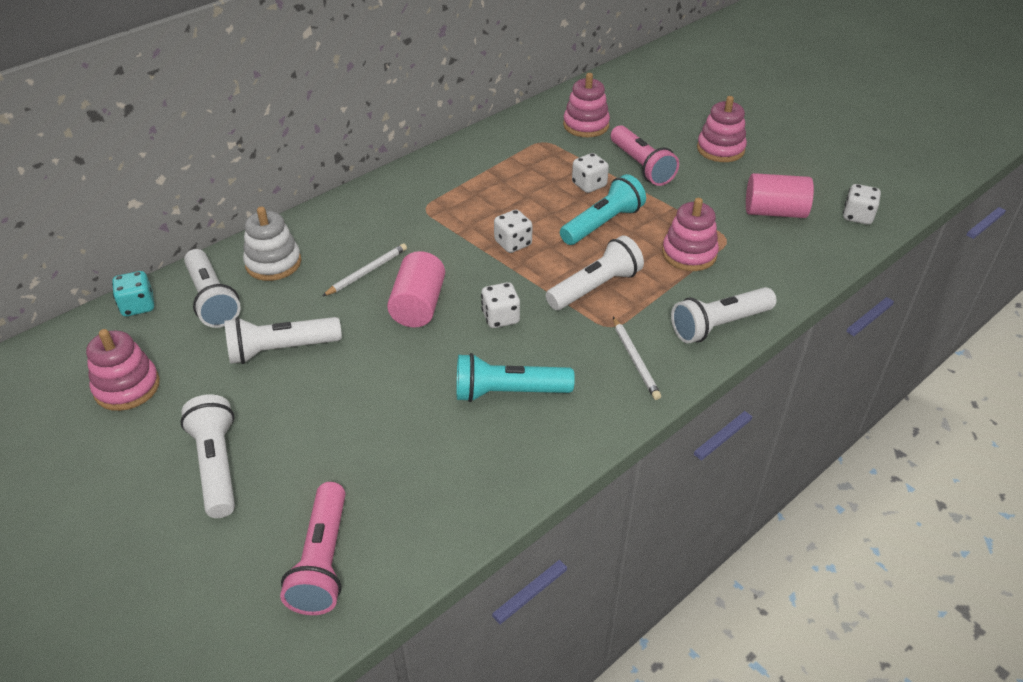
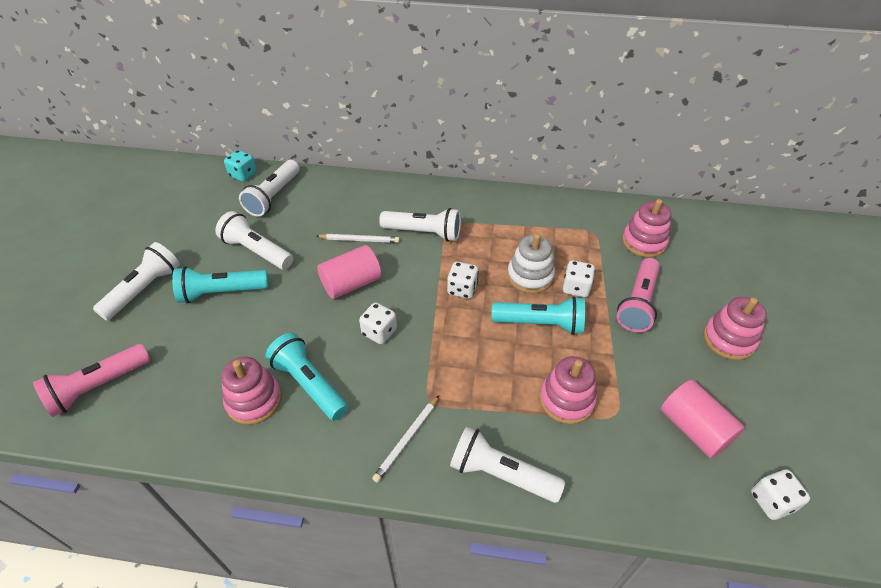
camera: 50 degrees right, 5 degrees up
(127, 387) = (178, 215): pink stacking toy -> pink stacking toy (254, 400)
(273, 263) = (327, 197): white stacking toy -> white stacking toy (530, 276)
(307, 403) = (221, 292): none -> turquoise flashlight
(595, 287) = (463, 364): white flashlight -> white flashlight (424, 233)

